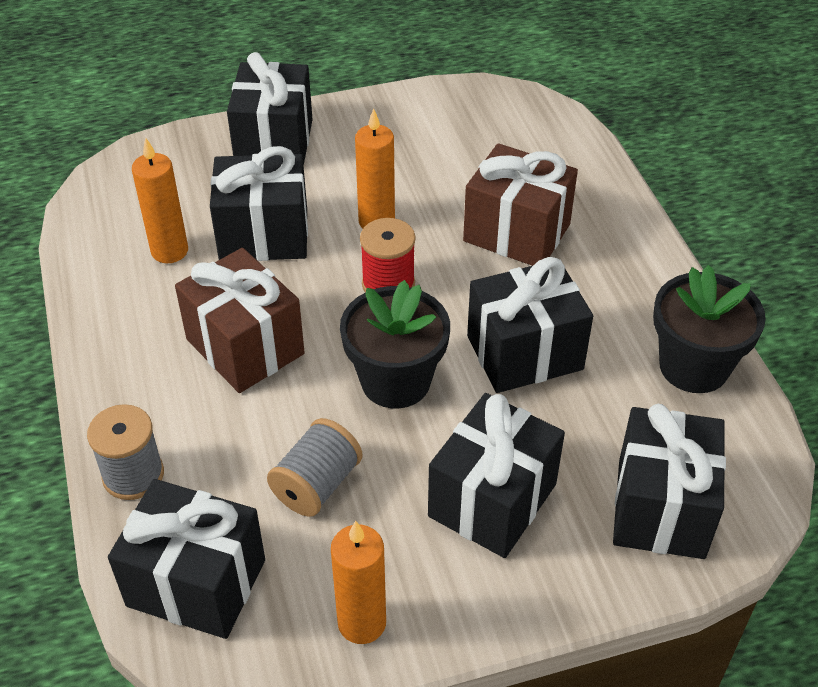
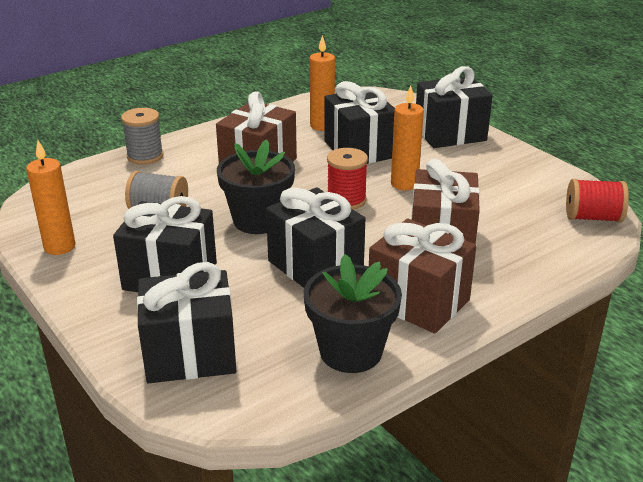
camera: 70 degrees right, 15 degrees down
(196, 582) = (77, 190): black gift -> none
(521, 109) = (592, 218): none -> red spool
(624, 288) = (418, 302): none -> brown gift

